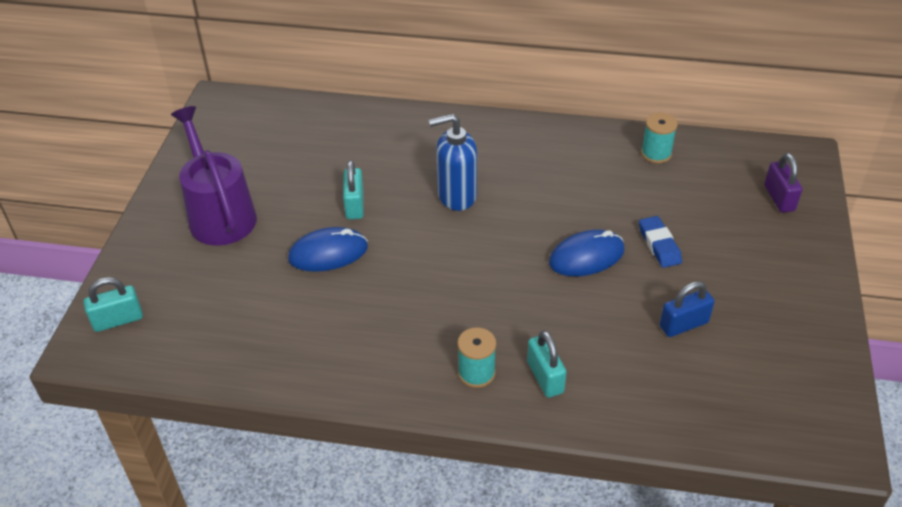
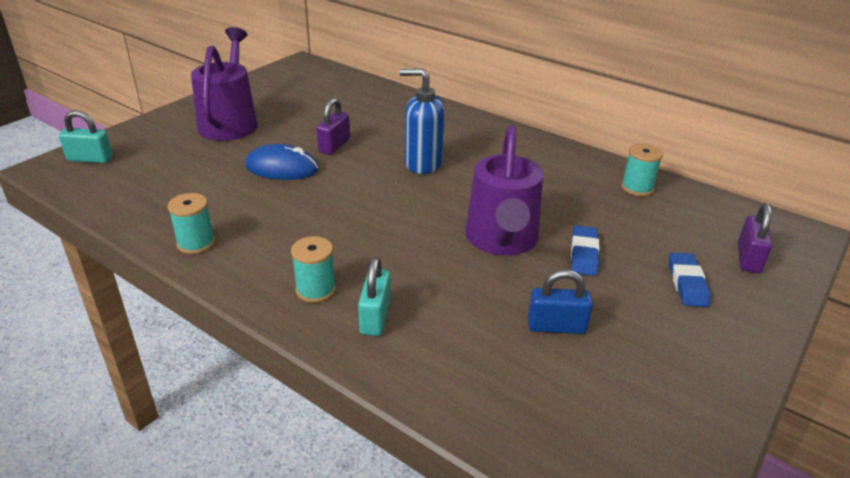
camera: 25 degrees right, 10 degrees down
(329, 372) = (196, 243): none -> turquoise spool
(354, 205) = (334, 145): turquoise padlock -> purple padlock
(586, 256) = (502, 240): blue mouse -> purple watering can
(750, 242) = (687, 283): none -> blue eraser

